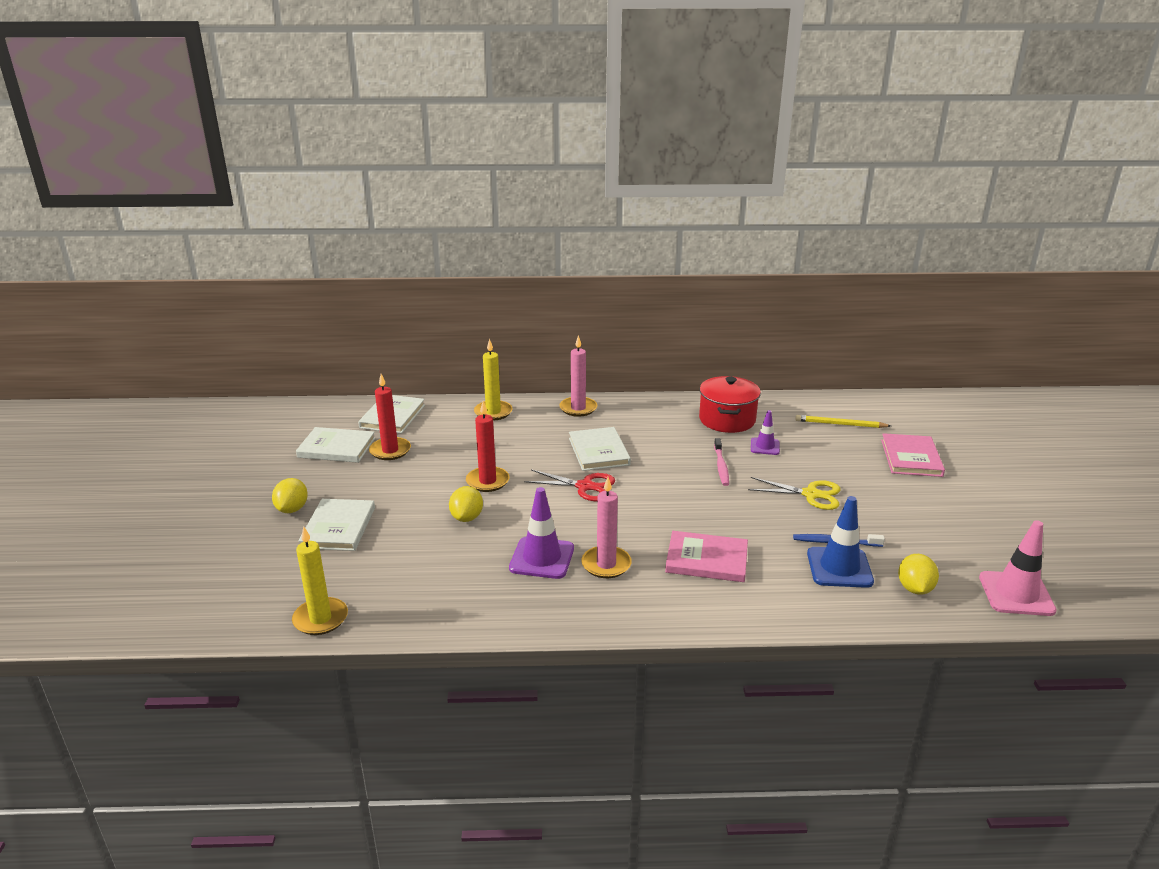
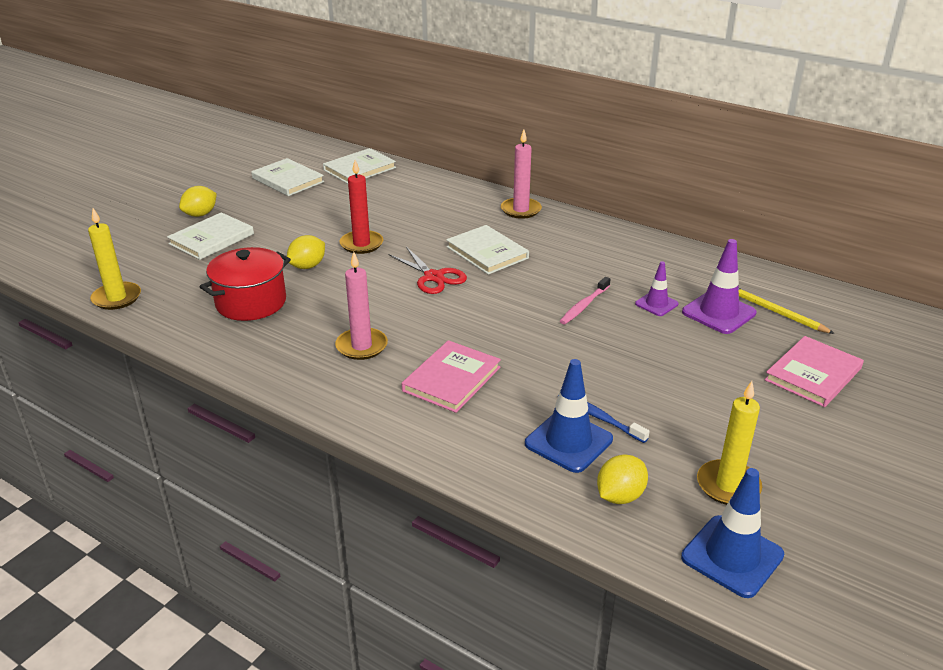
camera: 35 degrees right, 5 degrees up
(390, 451) = (322, 195): red candle -> none
(493, 412) = (442, 190): yellow candle -> yellow candle (728, 485)
(542, 558) = (319, 320): purple traffic cone -> purple traffic cone (718, 313)
(598, 451) = (487, 252): white book -> white book turned 60 degrees counterclockwise
(706, 559) = (452, 379): pink book -> pink book turned 75 degrees clockwise
(727, 420) = (652, 266): red pot -> red pot (251, 302)
(811, 494) = (639, 365): yellow scissors -> none
(1016, 594) = (732, 556): pink traffic cone -> blue traffic cone

